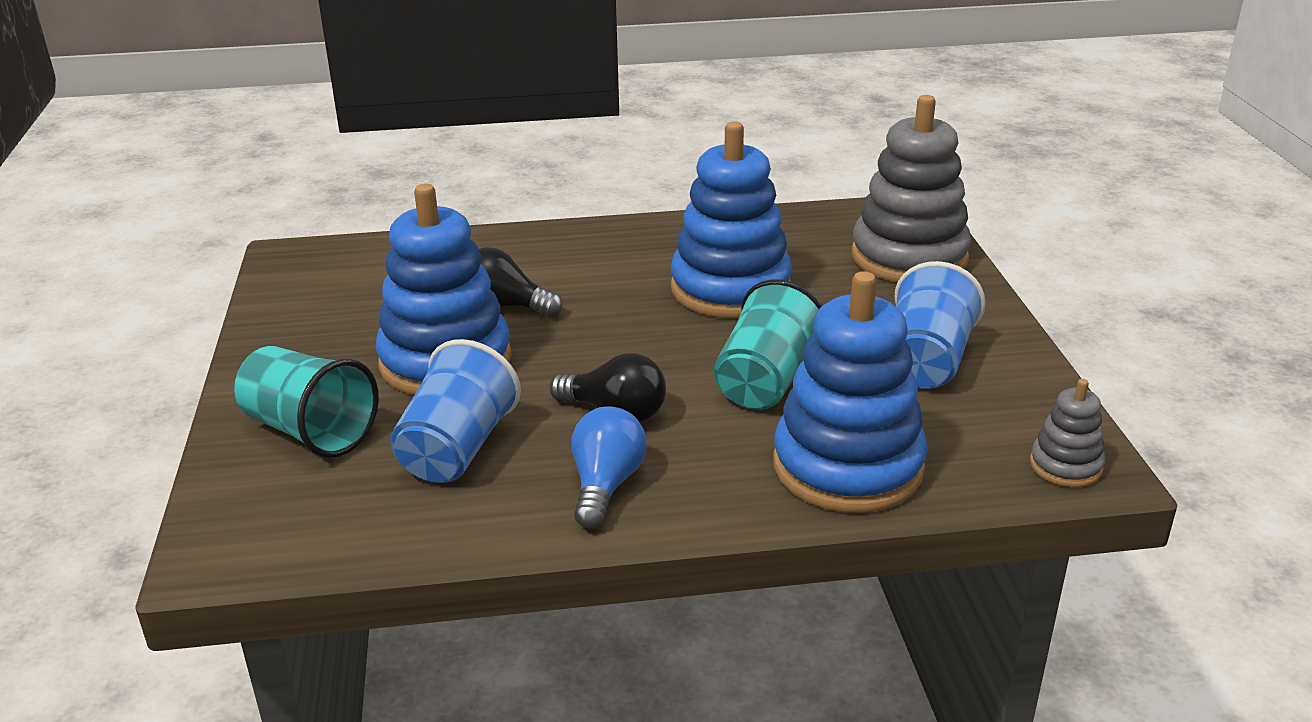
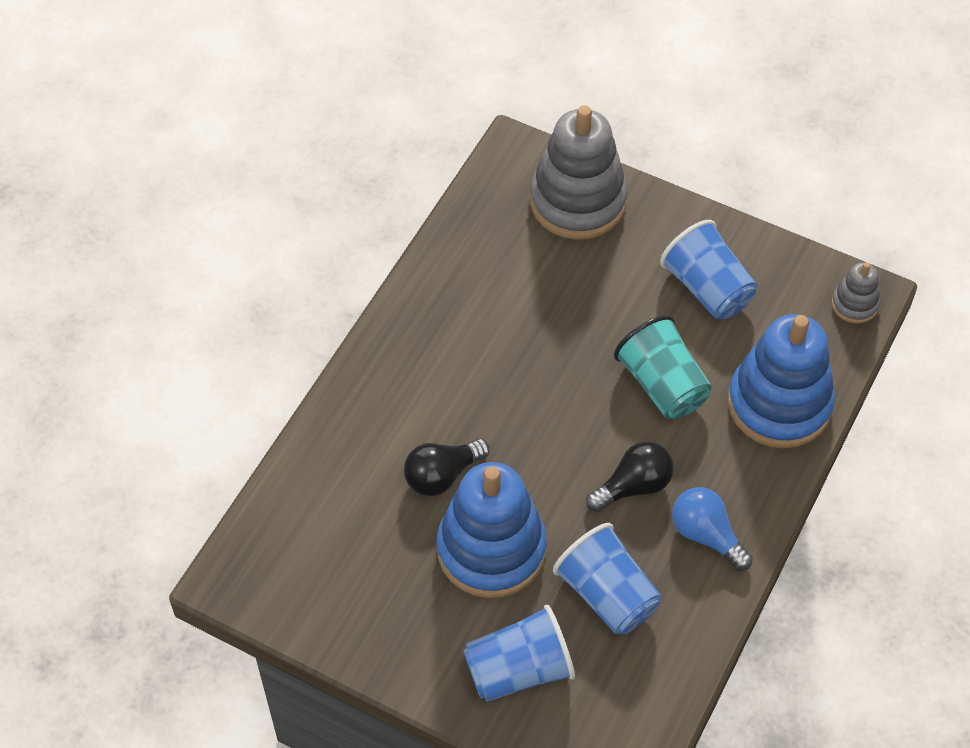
camera: 55 degrees left, 25 degrees up
(310, 431) = (519, 670): turquoise cup -> blue cup
(730, 288) = (532, 329): blue stacking toy -> none

